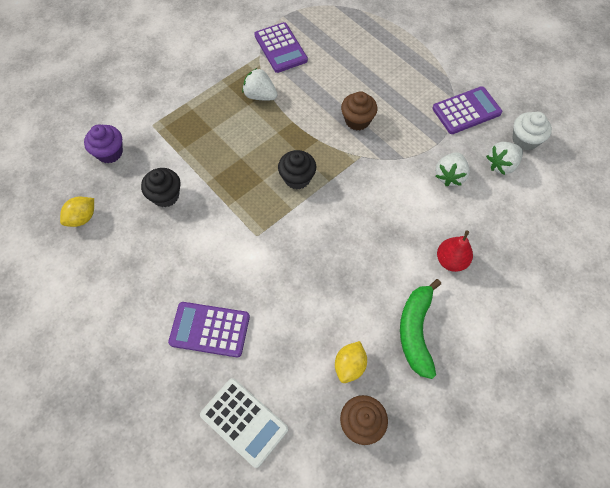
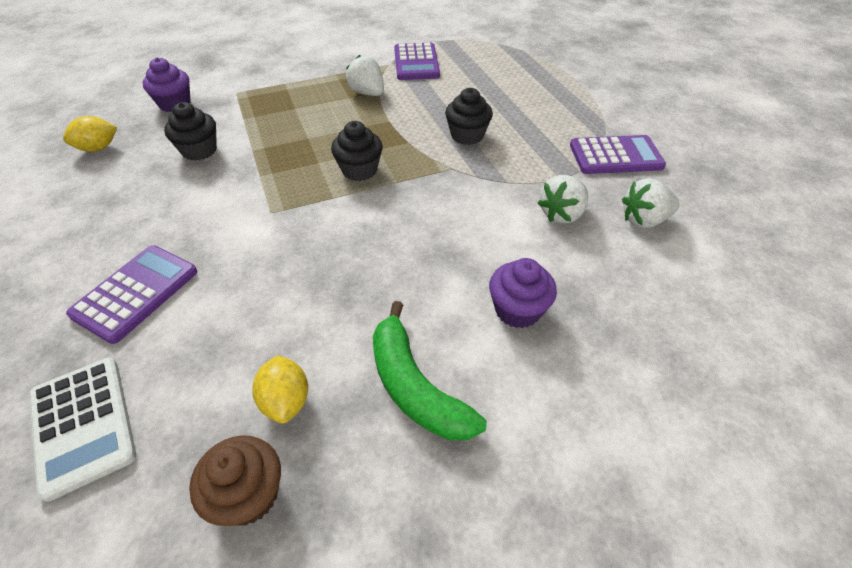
camera: 20 degrees right, 15 degrees down
(210, 329) = (136, 293): purple calculator -> purple calculator turned 90 degrees clockwise
(349, 365) = (286, 400): yellow lemon -> yellow lemon turned 60 degrees counterclockwise
(357, 120) = (467, 135): brown cupcake -> black cupcake
(416, 331) = (415, 386): green banana -> green banana turned 60 degrees counterclockwise
(451, 260) = (517, 310): red pear -> purple cupcake
(525, 140) = (689, 202): white cupcake -> none

